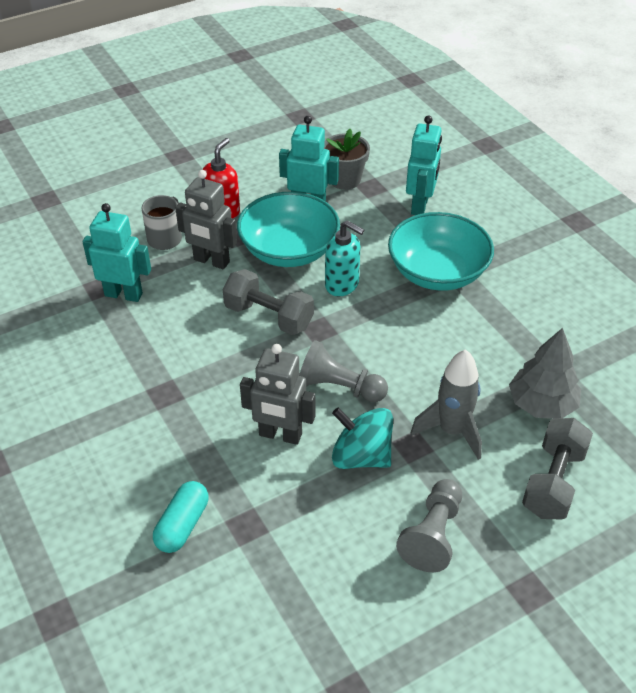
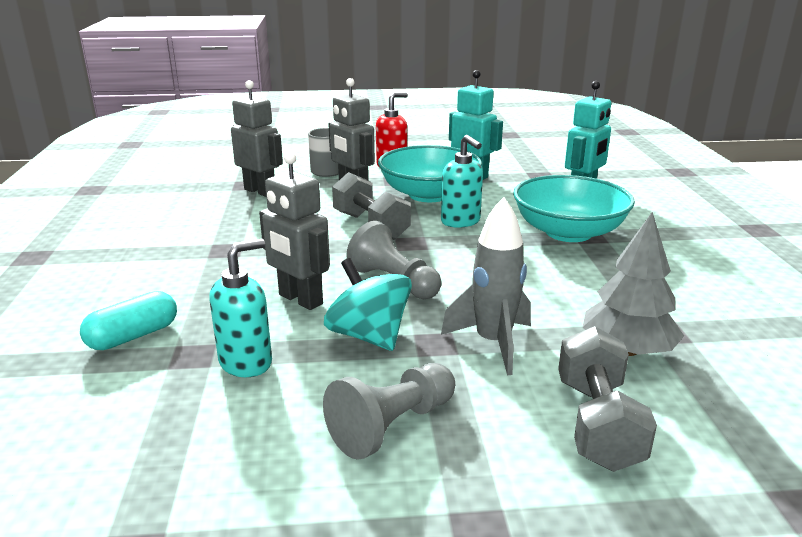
camera: 25 degrees right, 20 degrees down
(124, 294) = (260, 191): turquoise robot -> grey robot
(293, 517) = (246, 362): none -> turquoise soap dispenser
(345, 180) = (519, 168): grey flower pot -> none
(553, 482) = (597, 423): grey dumbbell -> grey dumbbell turned 45 degrees counterclockwise

